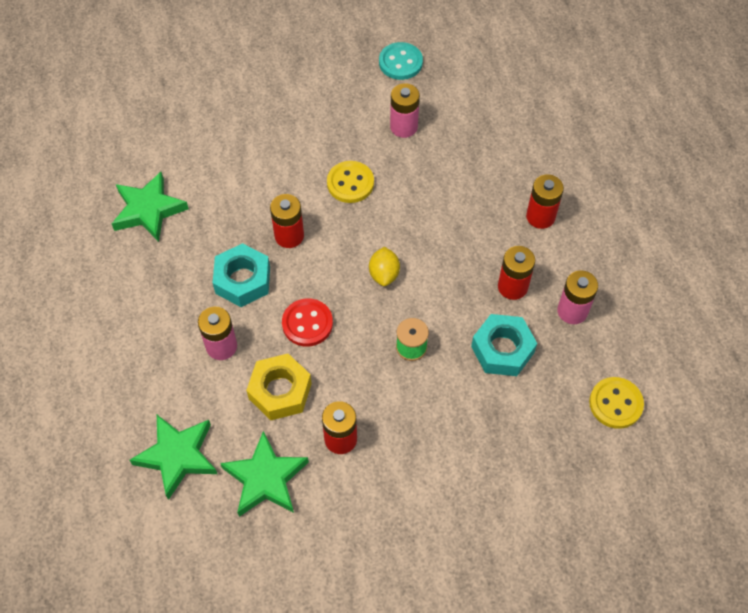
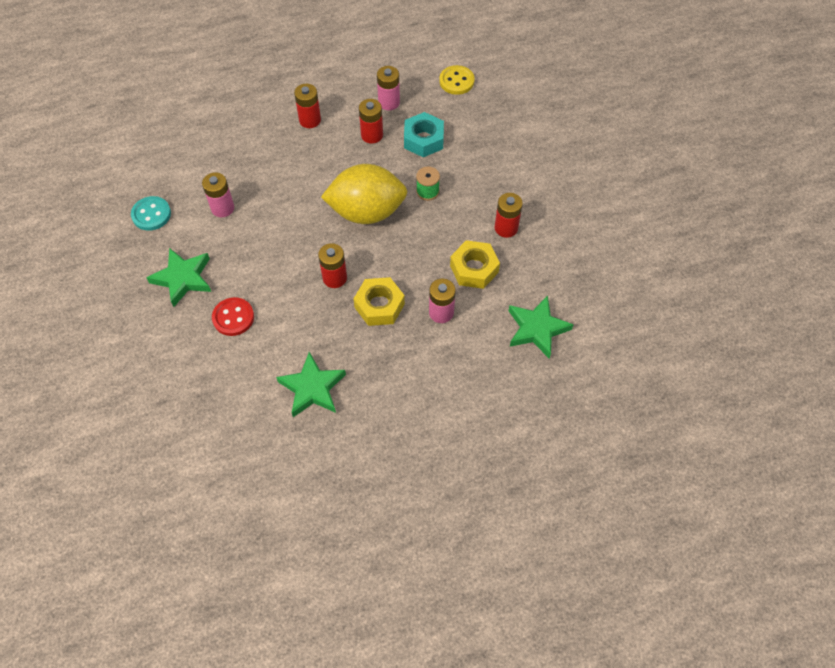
camera: 95 degrees left, 0 degrees up
(243, 280) = (379, 305): turquoise nut -> yellow nut
(265, 478) = (544, 270): green star -> green star (183, 278)
(307, 323) = (415, 257): red button -> red button (233, 317)
(350, 183) = (281, 240): yellow button -> none
(384, 274) = (366, 212): yellow lemon -> yellow lemon, size x2.41

